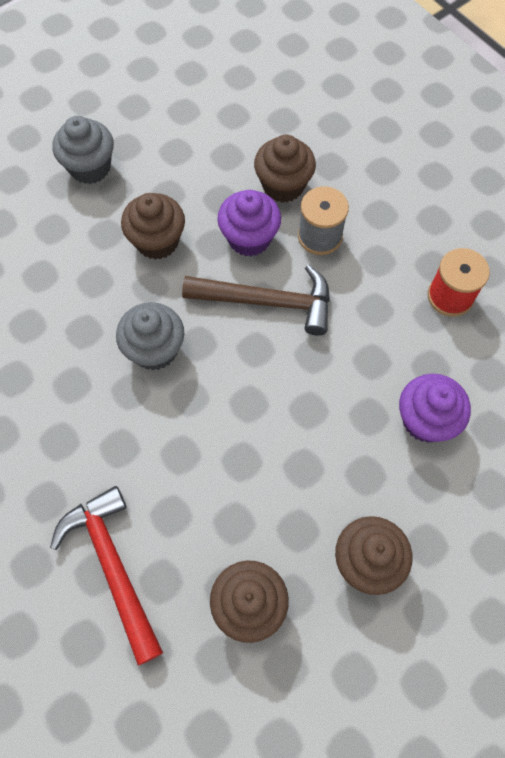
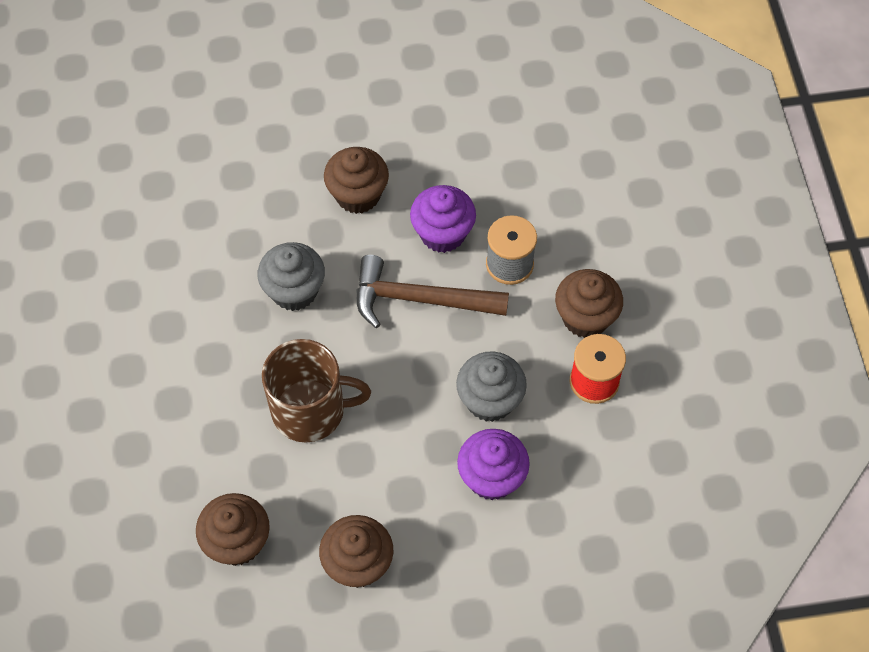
camera: 30 degrees right, 5 degrees down
(90, 167) = (341, 96): grey cupcake -> grey cupcake (490, 400)
(113, 567) = (148, 451): red hammer -> none
(236, 446) = (310, 410): none -> brown mug
(267, 302) = (420, 299): brown hammer -> brown hammer turned 150 degrees clockwise
(283, 185) = (507, 199): brown cupcake -> brown cupcake (585, 317)

